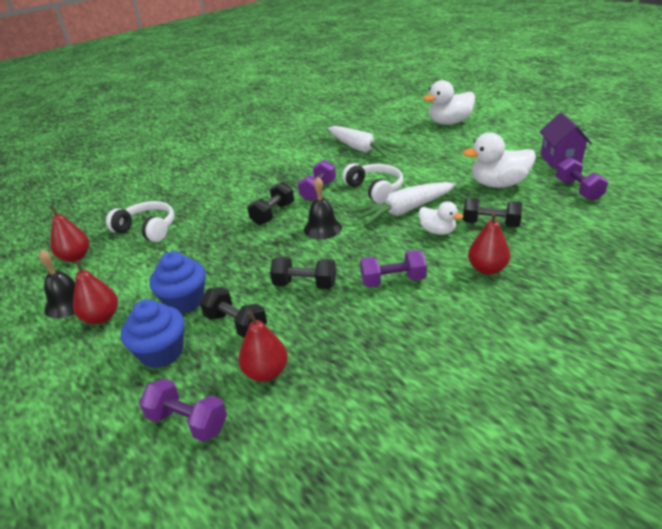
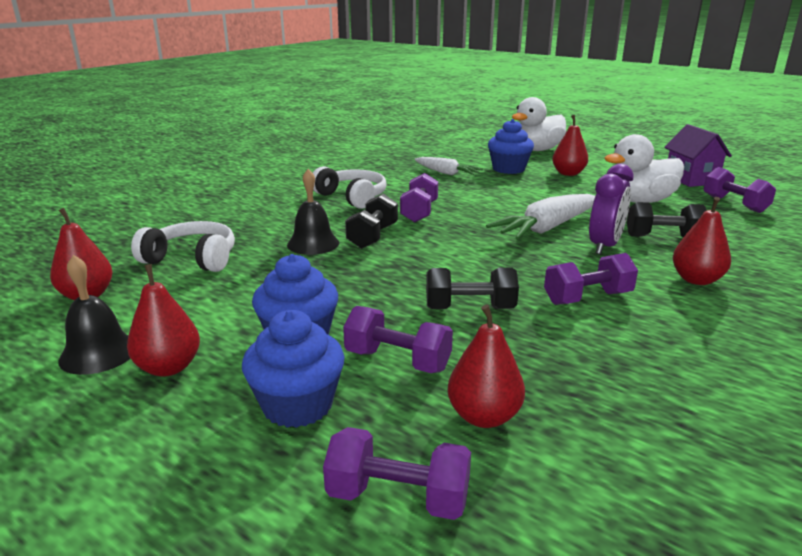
camera: 15 degrees left, 10 degrees down
(236, 324) = (397, 360): black dumbbell -> purple dumbbell
(322, 228) = (452, 248): black bell -> black bell (313, 244)
(360, 149) = (447, 173): white carrot -> white carrot, size x0.63
(375, 189) = (493, 209): white headphones -> white headphones (352, 197)
(412, 145) = (508, 169): none -> blue cupcake
(437, 231) = (604, 246): white duck -> purple clock
(458, 151) = (568, 173): none -> red pear

